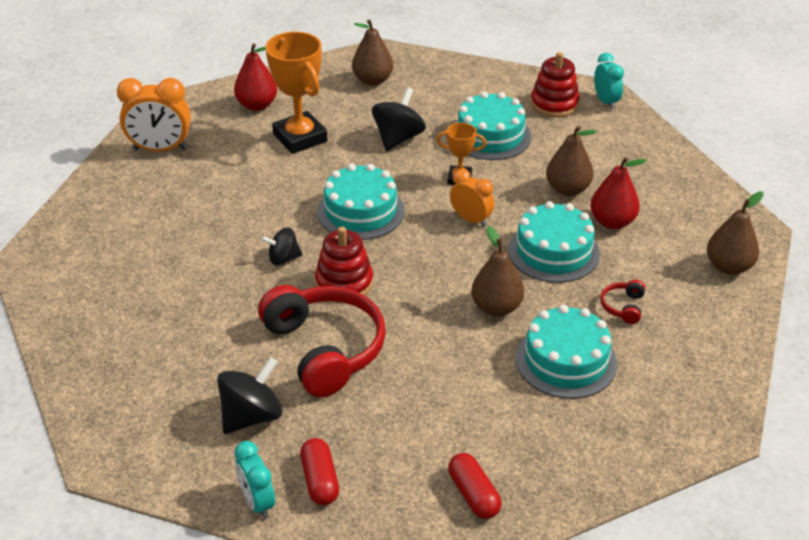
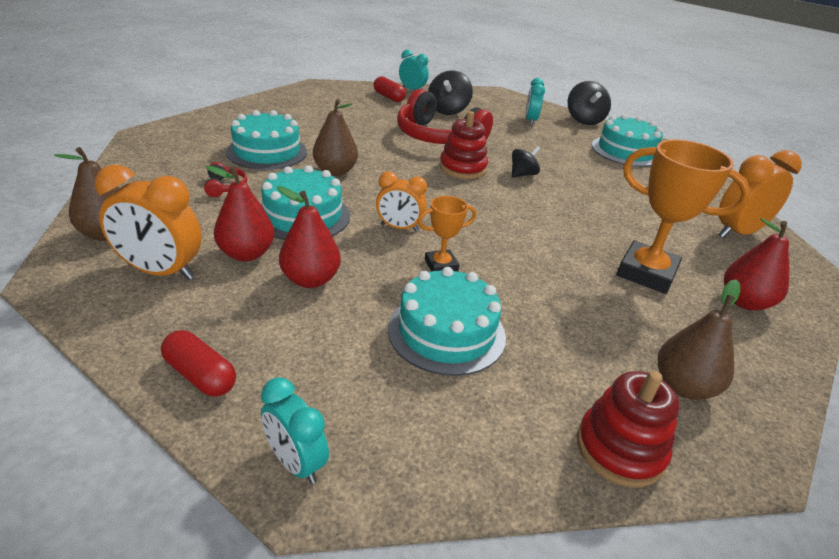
camera: 150 degrees right, 5 degrees down
(148, 362) = (530, 121): none -> turquoise clock
(360, 211) = (504, 216): turquoise cake -> turquoise cake (626, 151)
(398, 138) = (550, 298): black spinning top -> black spinning top (584, 120)
(474, 494) = (303, 100): red capsule -> red capsule (200, 375)
(554, 104) = (387, 424): red stacking toy -> red stacking toy (620, 449)
(567, 189) = (310, 279): brown pear -> red pear
(680, 220) = (161, 272): none -> orange clock

